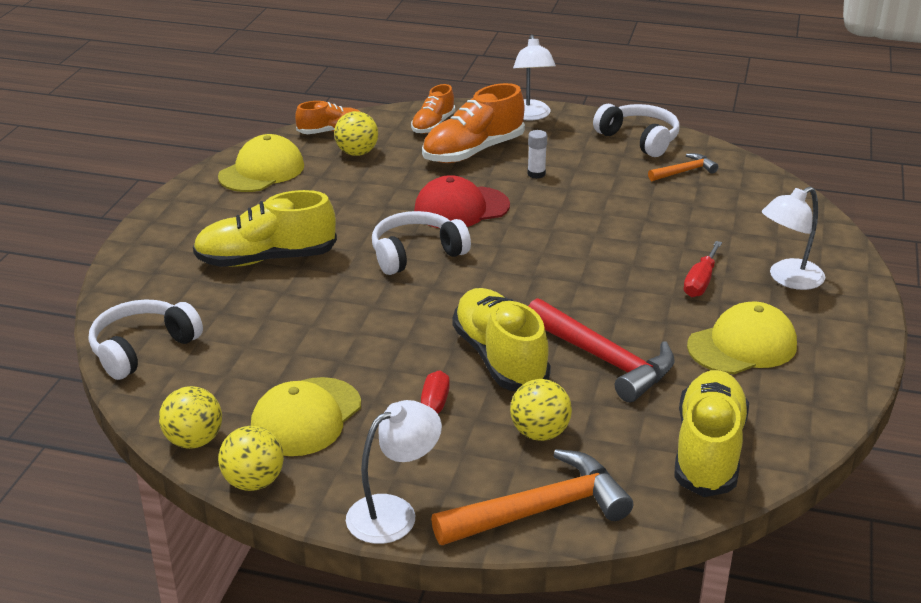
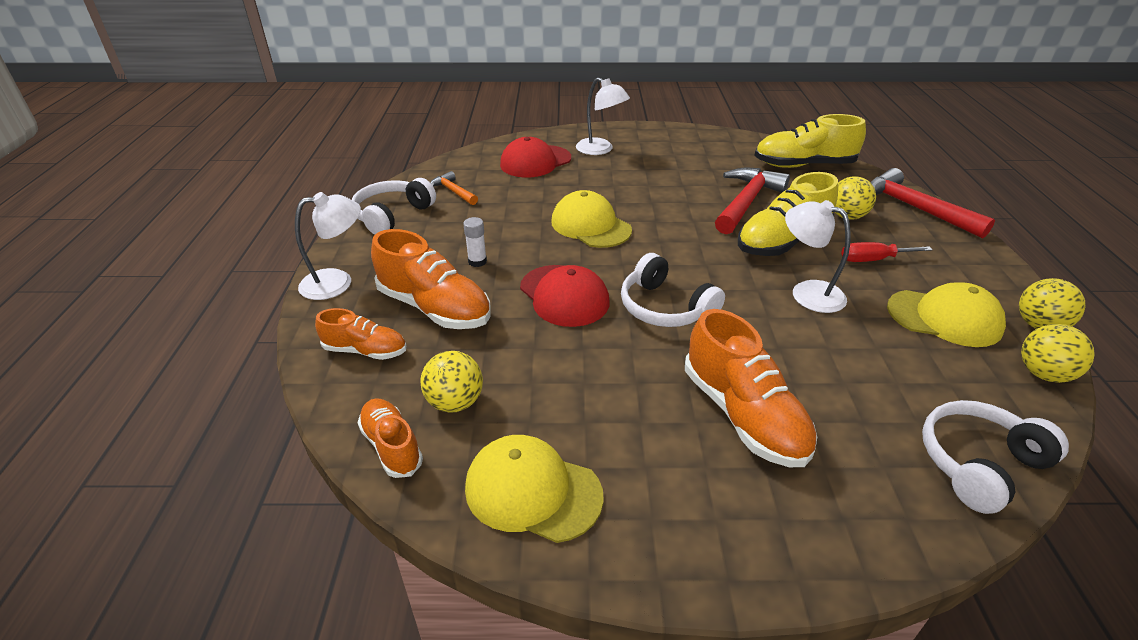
camera: 105 degrees left, 5 degrees up
(143, 349) = (979, 464): white headphones -> white headphones turned 120 degrees clockwise
(266, 259) = (743, 415): yellow shoe -> orange shoe
(394, 512) = (983, 257): white lamp -> white lamp (807, 292)
(540, 510) = (914, 208): orange hammer -> red hammer
(700, 282) = (623, 176): red screwdriver -> none
(742, 345) = (690, 160): yellow cap -> yellow cap (590, 226)
(755, 227) = (535, 162): none -> red cap

